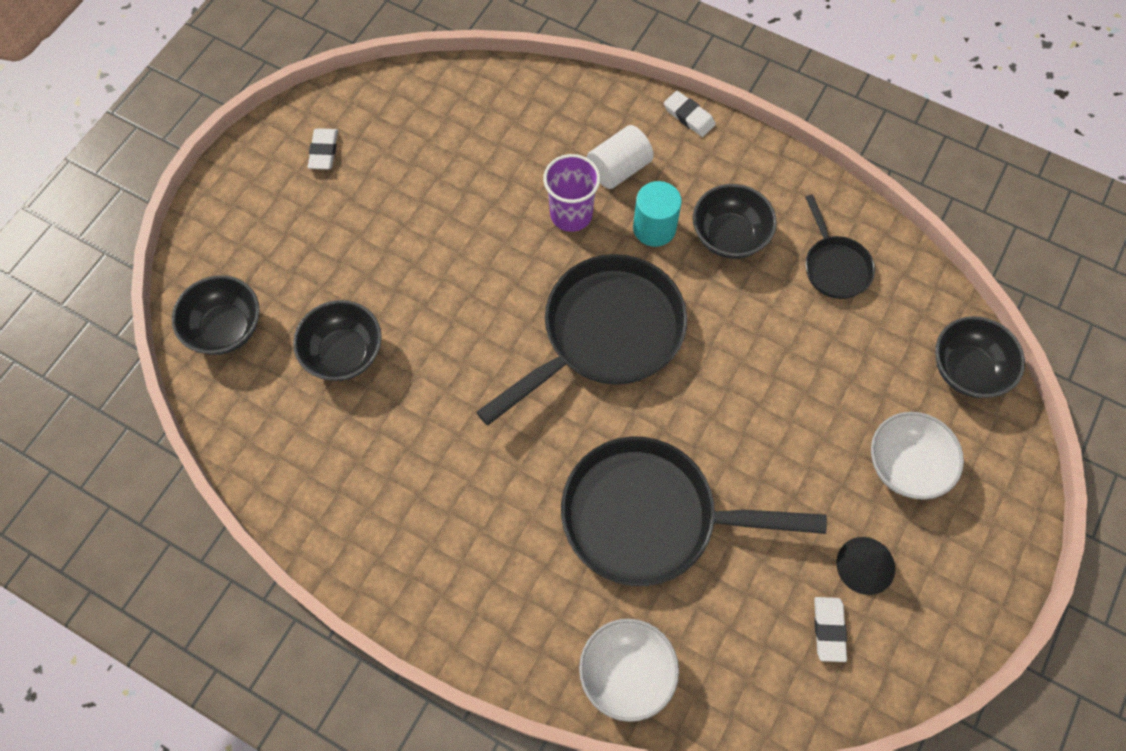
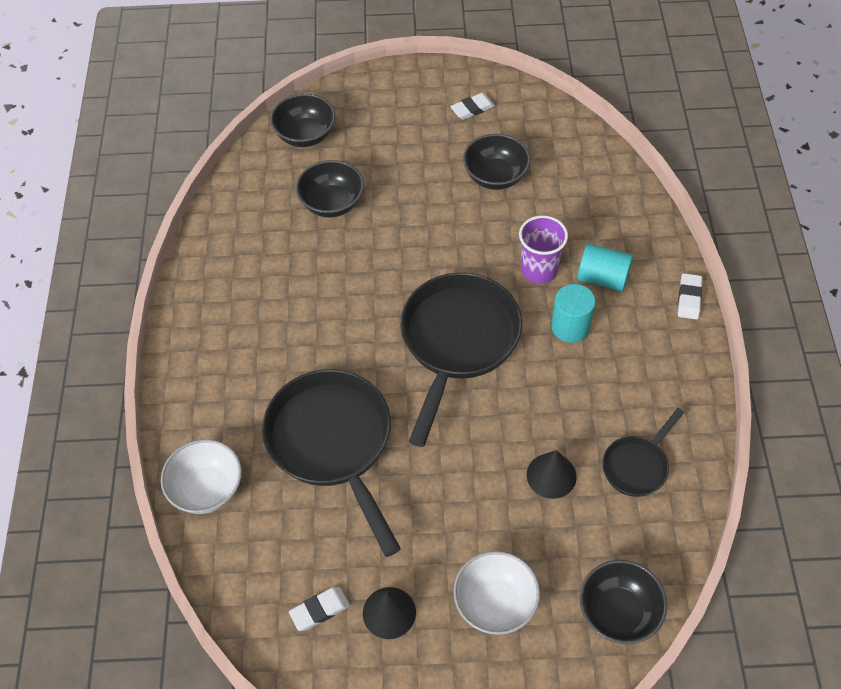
camera: 60 degrees right, 10 degrees down
(605, 334) = (457, 341): black pan -> black pan turned 90 degrees counterclockwise
(619, 169) = (602, 278): white cylinder -> turquoise cylinder
(729, 236) = (604, 379): black bowl -> black bowl (495, 176)
(803, 341) = (551, 475): none -> black cone

